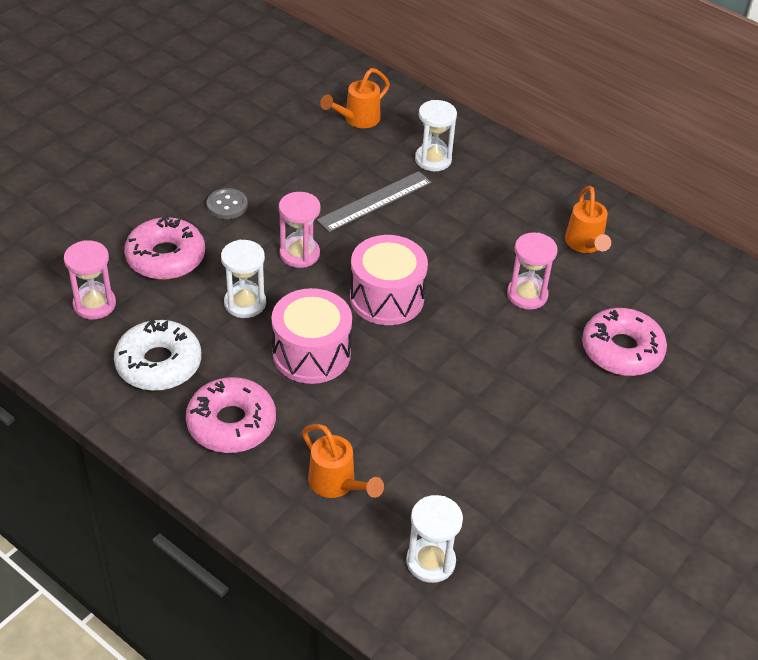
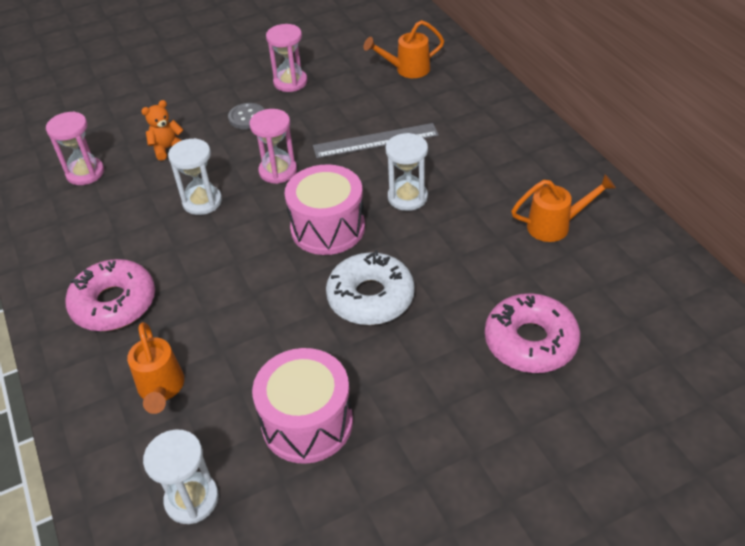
camera: 30 degrees right, 0 degrees up
(159, 364) = (96, 235): white donut -> white donut (370, 297)
(166, 257) = (167, 148): pink donut -> orange teddy bear
(311, 353) = (226, 260): pink drum -> pink drum (307, 422)
(433, 159) = (453, 116): white hourglass -> white hourglass (407, 197)
(527, 295) = (464, 259): pink hourglass -> pink hourglass (290, 82)
(585, 245) = (556, 226): orange watering can -> orange watering can turned 120 degrees counterclockwise

